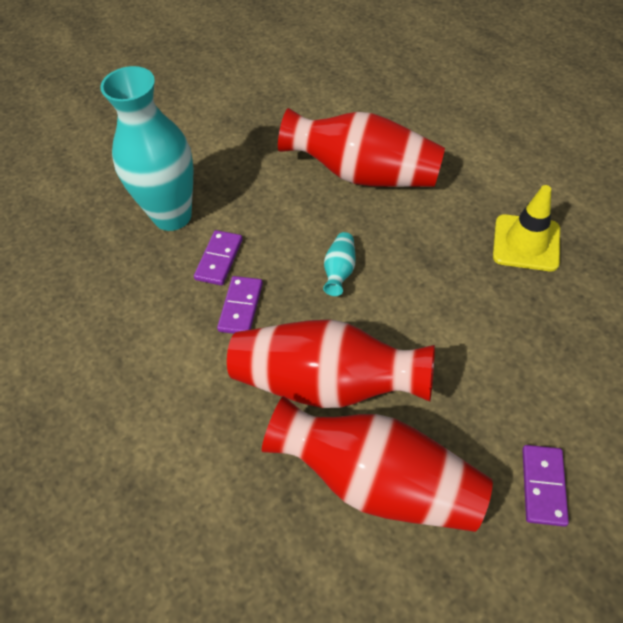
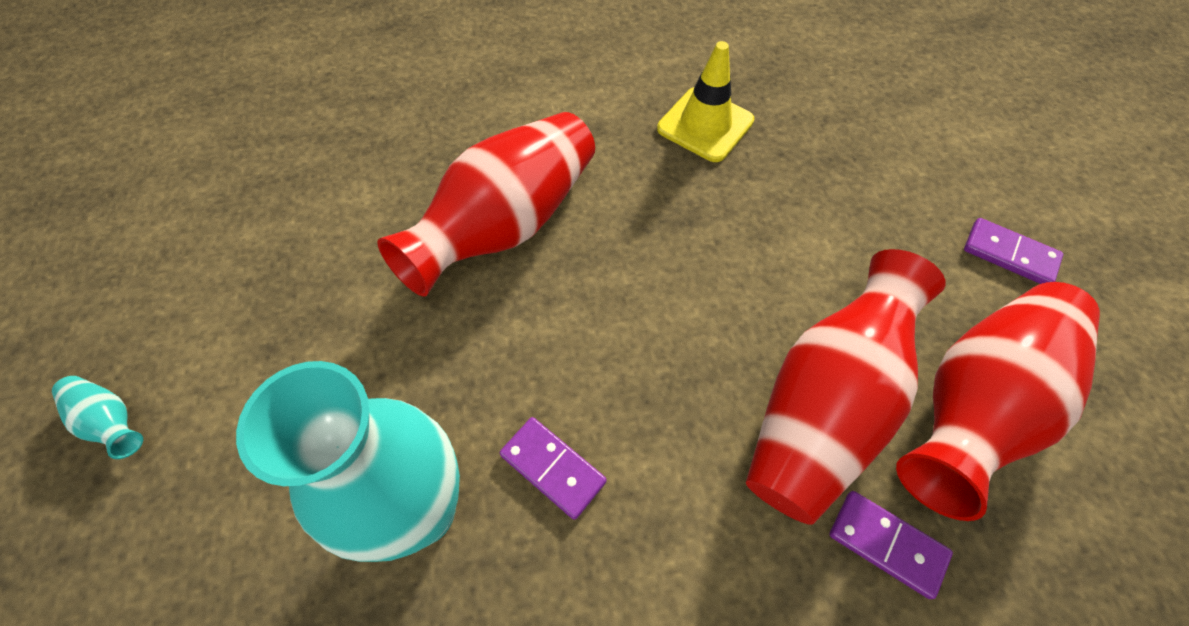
camera: 70 degrees left, 5 degrees up
(241, 307) = (657, 469): purple domino -> purple domino (887, 544)
(340, 271) = (654, 319): turquoise vase -> turquoise vase (111, 421)

